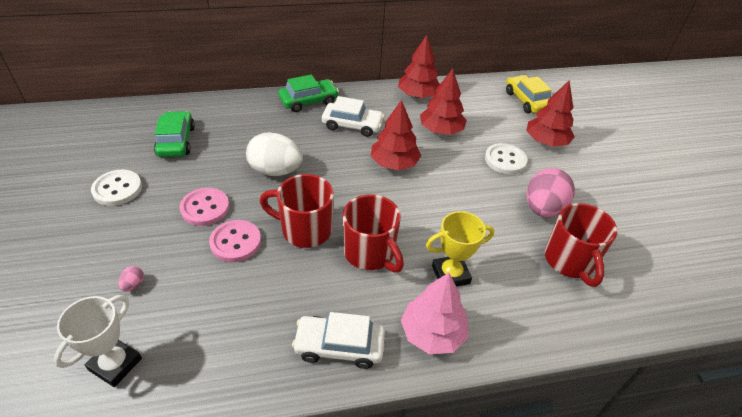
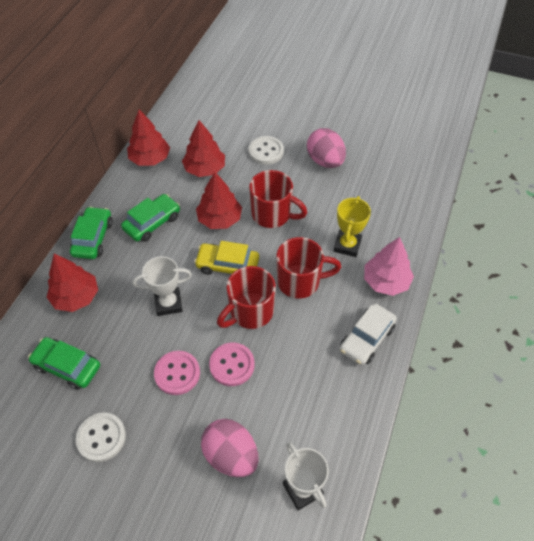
camera: 55 degrees left, 10 degrees up
(133, 285) = (231, 455): pink egg -> pink egg, size x2.48
(275, 171) = (168, 303): white egg -> white trophy
(352, 125) = (152, 223): white car -> green car
(527, 101) = (213, 97): yellow car -> yellow car (227, 265)
(546, 141) = (264, 117): red tree -> red tree (76, 297)
(569, 261) = (375, 177): red mug -> red mug (272, 214)

